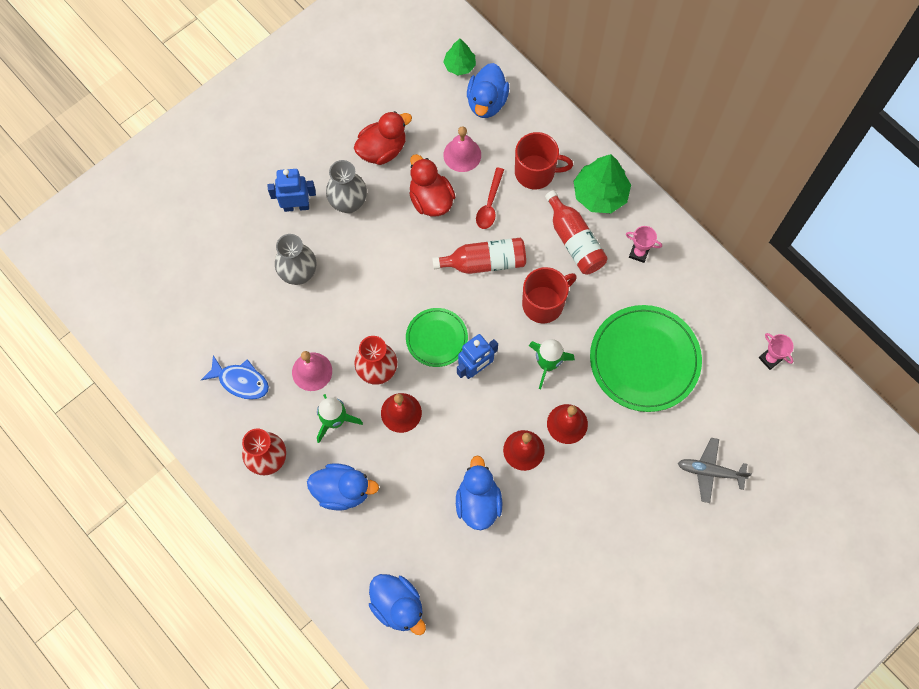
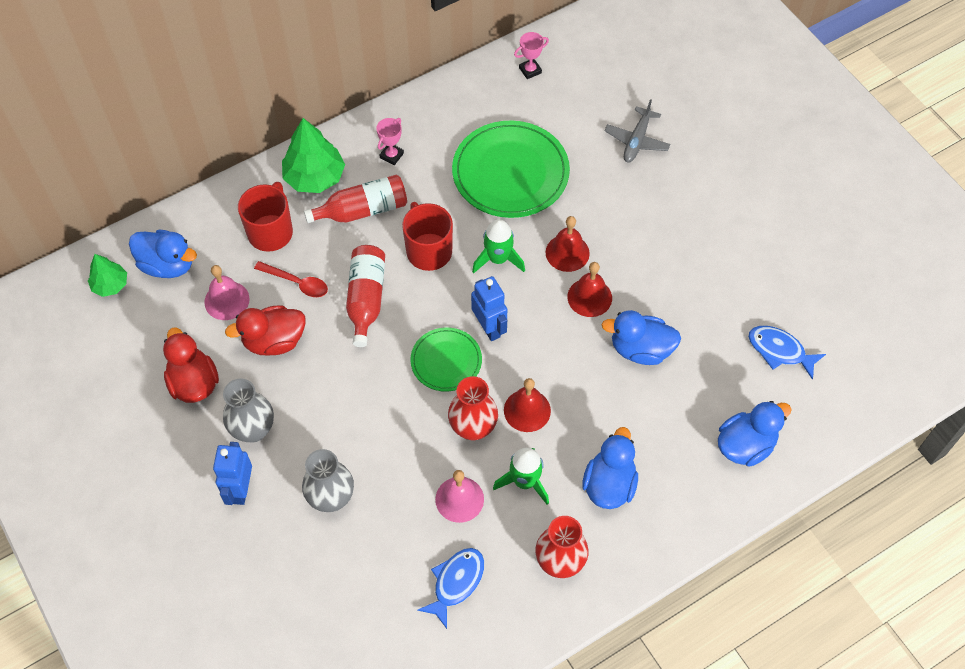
camera: 80 degrees left, 10 degrees down
(500, 631) = (779, 351): none -> blue fish

